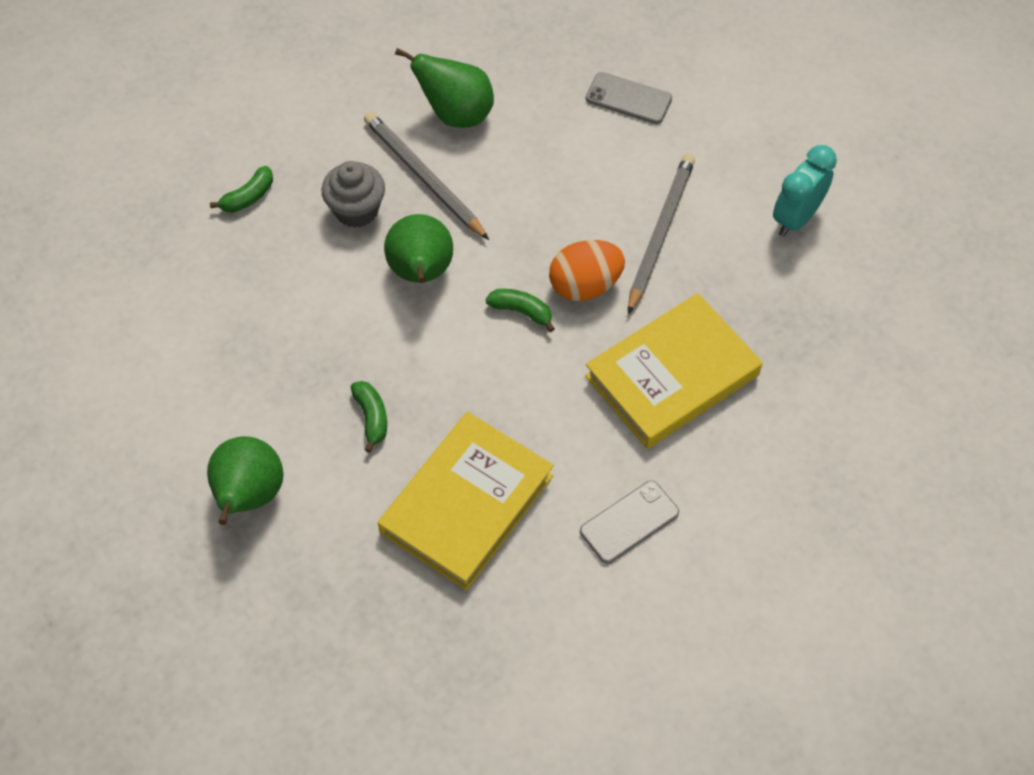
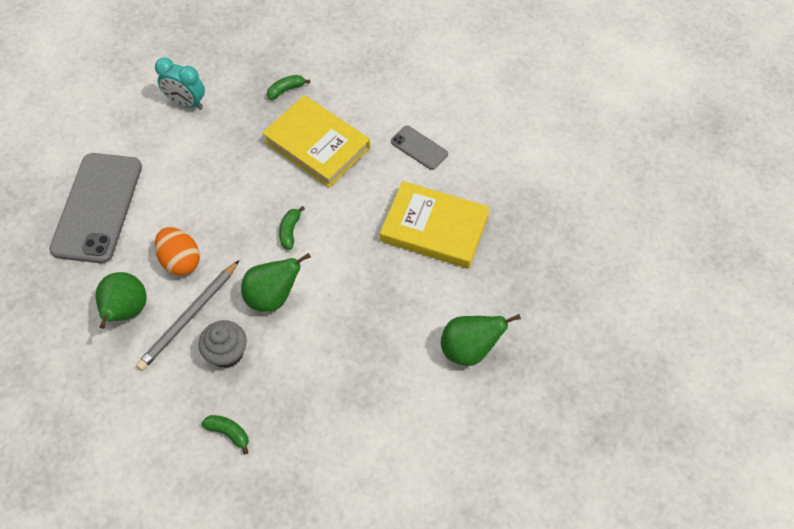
camera: 105 degrees left, 0 degrees up
(372, 417) = (391, 295): green banana -> green banana (286, 90)
(585, 286) = (262, 201): orange egg -> orange egg (181, 261)
(628, 98) = (97, 207): grey phone -> grey phone, size x2.12
(660, 233) = (211, 169): grey pencil -> none

